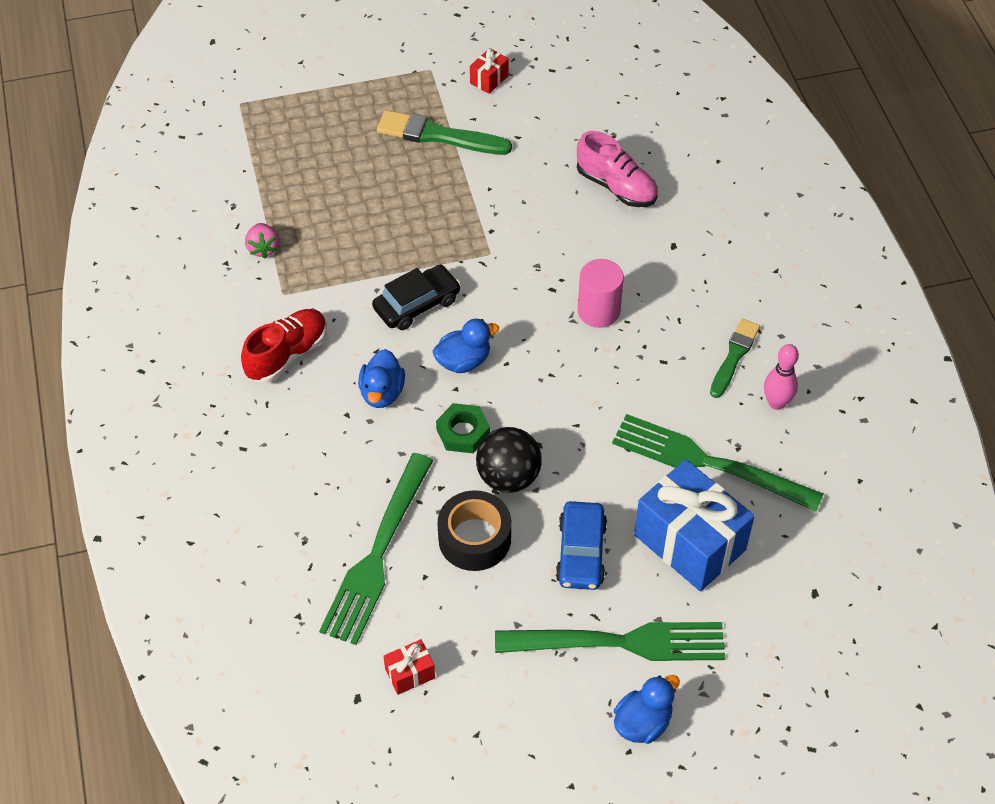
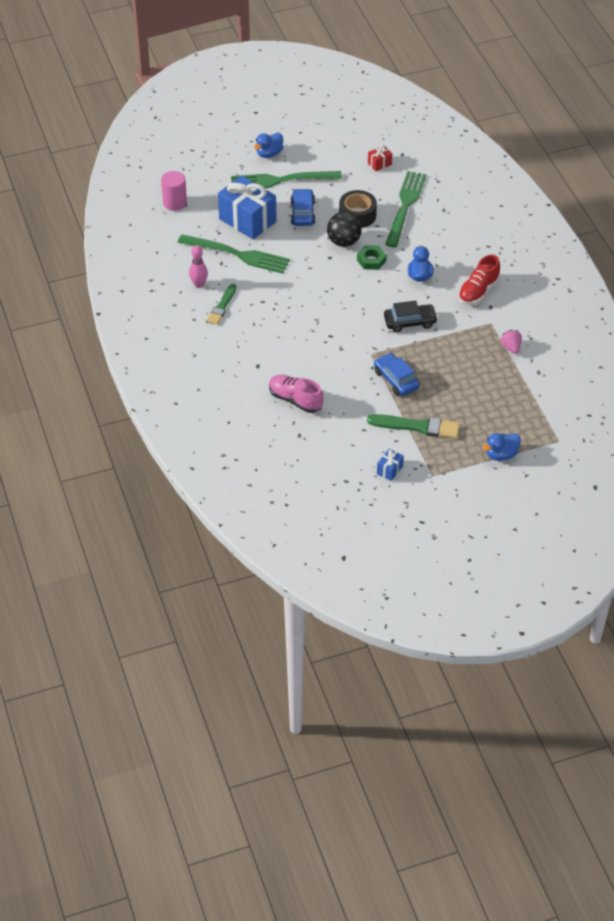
camera: 175 degrees right, 5 degrees down
(417, 304) = (410, 322): black car -> black car turned 150 degrees counterclockwise
(457, 208) = (396, 379): none -> blue car
(463, 361) = (377, 294): blue duck -> blue duck (501, 455)
(489, 79) = (389, 470): red gift -> blue gift
(598, 311) = (301, 325): pink cylinder -> pink cylinder (175, 203)

